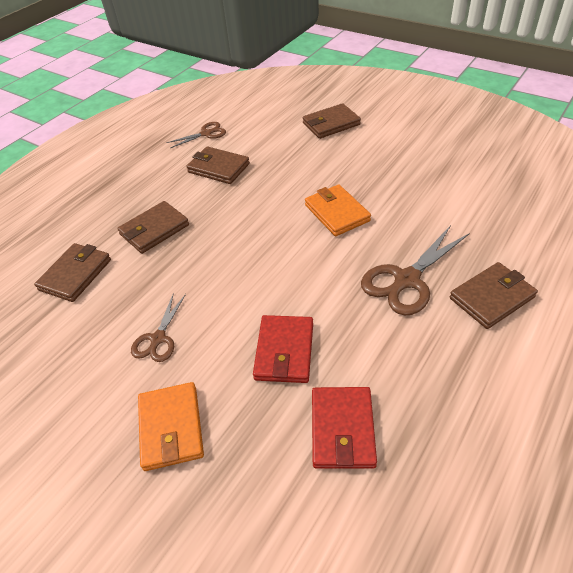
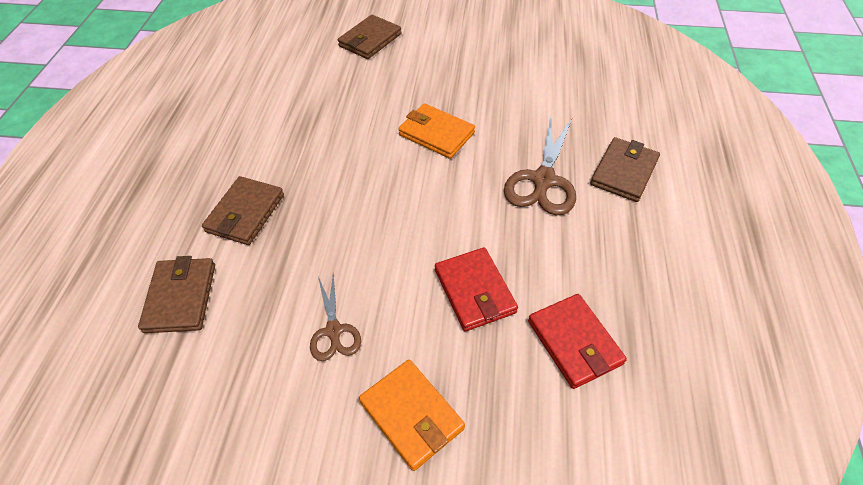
camera: 30 degrees left, 5 degrees up
(206, 133) = (233, 84): brown scissors -> none
(218, 168) = (275, 121): brown wallet -> none

